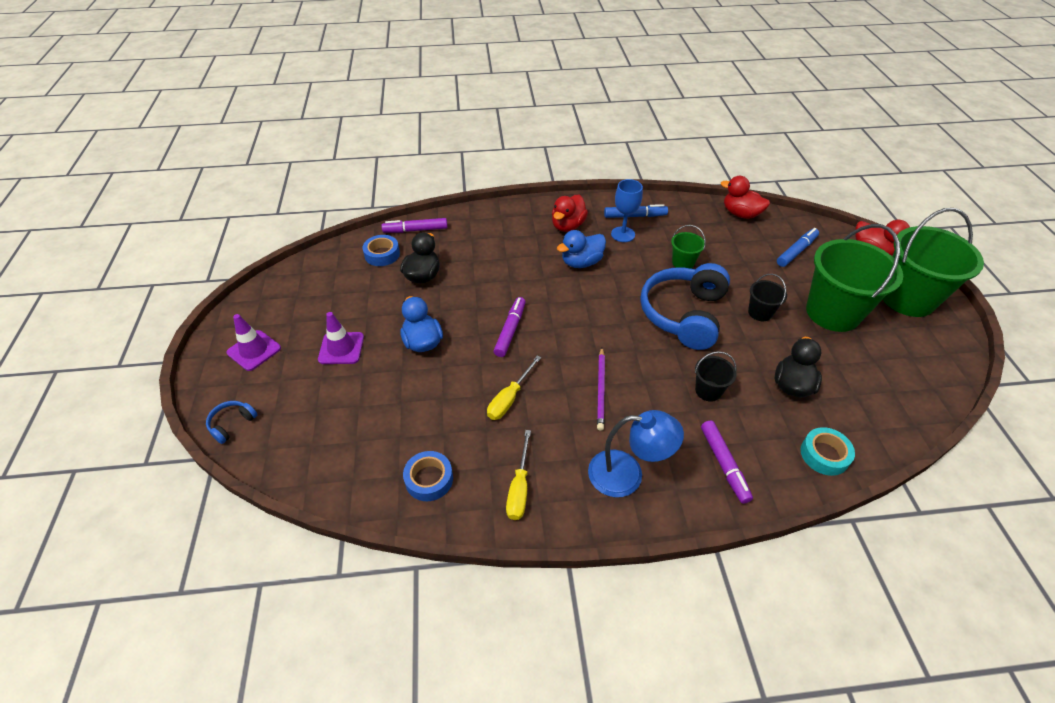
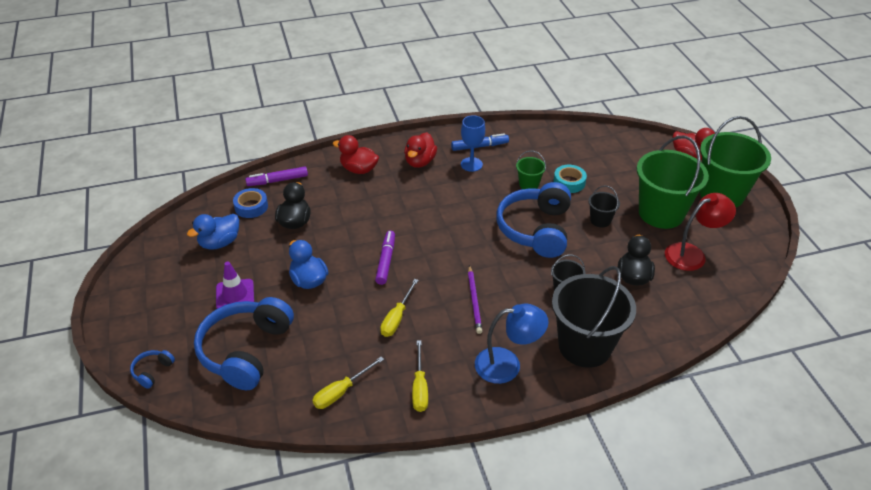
camera: 10 degrees left, 5 degrees down
(254, 350) = (153, 307): purple traffic cone -> none
(336, 414) = (245, 351): none -> blue headphones
(429, 479) = (341, 391): blue tape -> yellow screwdriver
(581, 262) = (438, 194): blue duck -> blue duck (219, 243)
(724, 464) = (585, 346): purple marker -> black bucket
(740, 214) = (574, 135): red duck -> red duck (358, 169)
(796, 251) = (625, 163): blue marker -> none
(824, 455) = (664, 328): turquoise tape -> turquoise tape (569, 182)
(866, 366) = (692, 254): none -> red lamp

